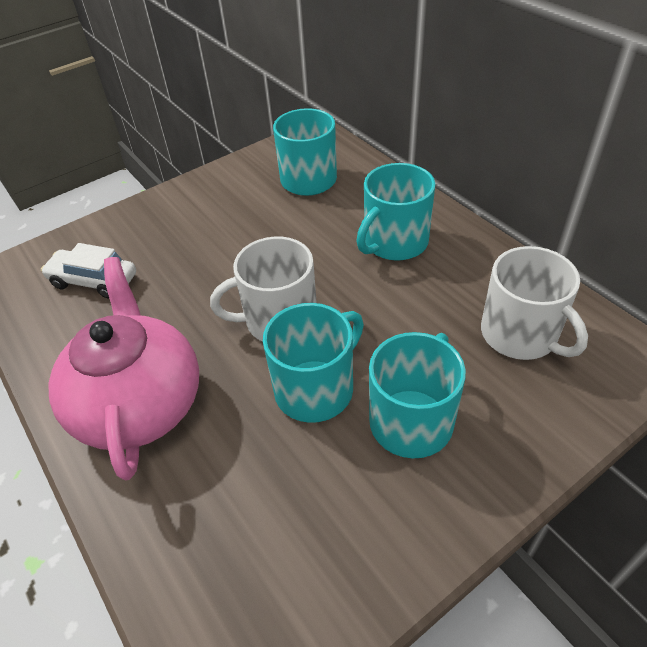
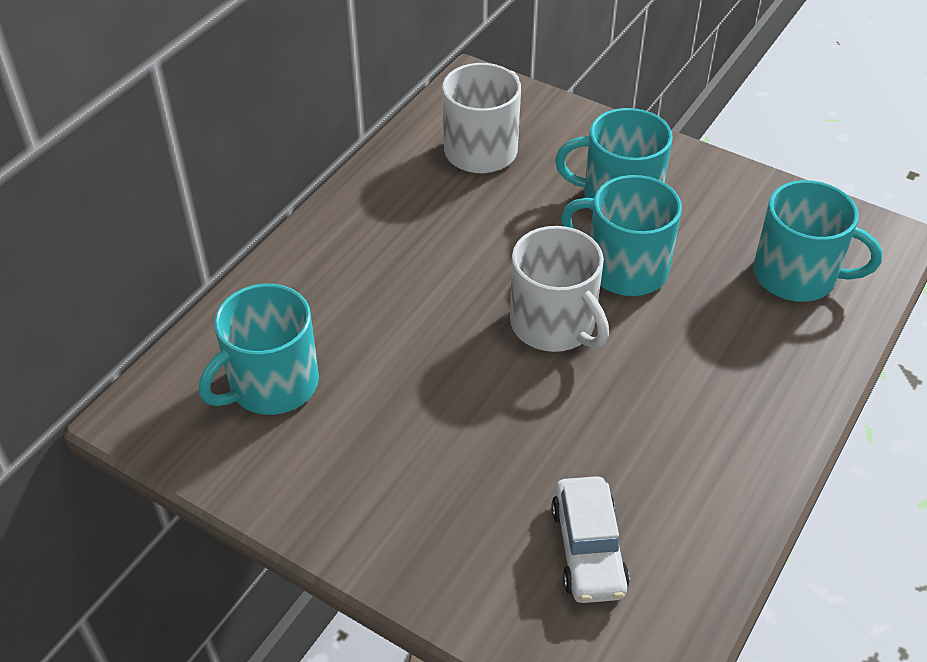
camera: 115 degrees left, 0 degrees up
(139, 404) = (727, 398): pink teapot -> none
(394, 242) = (382, 261): turquoise mug -> turquoise mug (796, 276)

